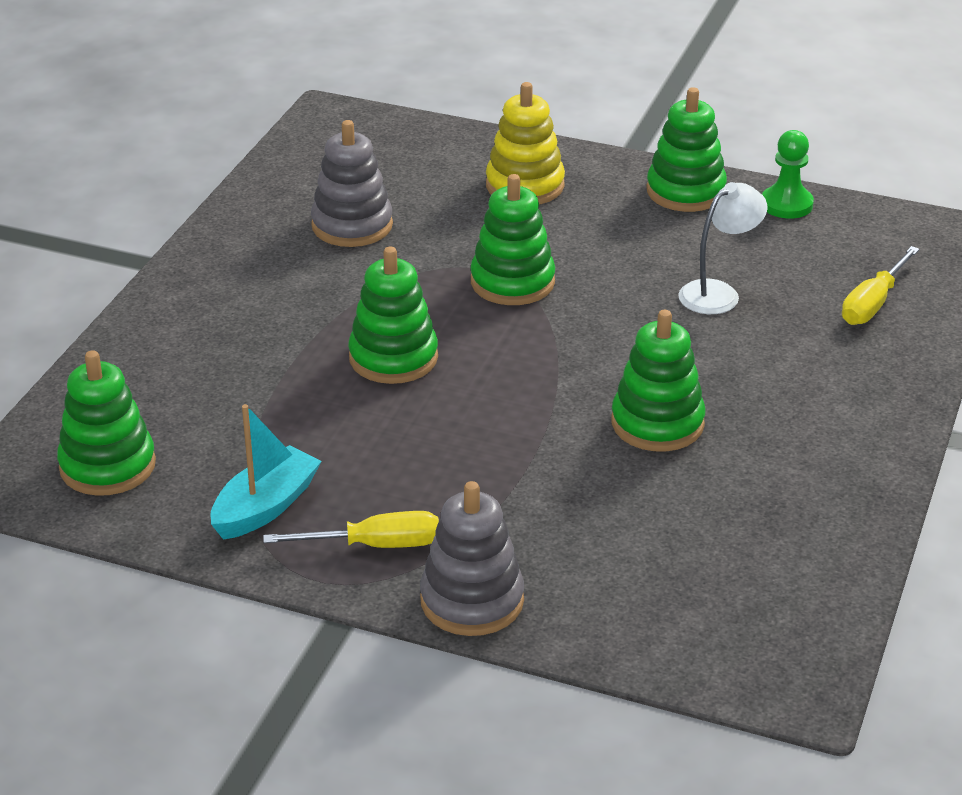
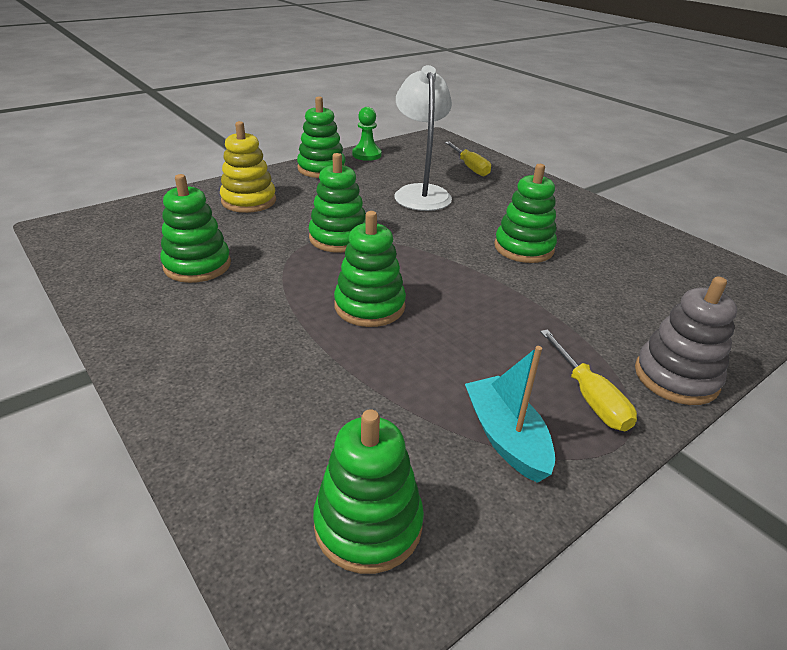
camera: 60 degrees left, 0 degrees up
(352, 225) = (197, 265): grey stacking toy -> green stacking toy
(375, 545) = (589, 397): yellow screwdriver -> yellow screwdriver turned 135 degrees clockwise
(718, 293) = (420, 193): white lamp -> white lamp, size x1.58

